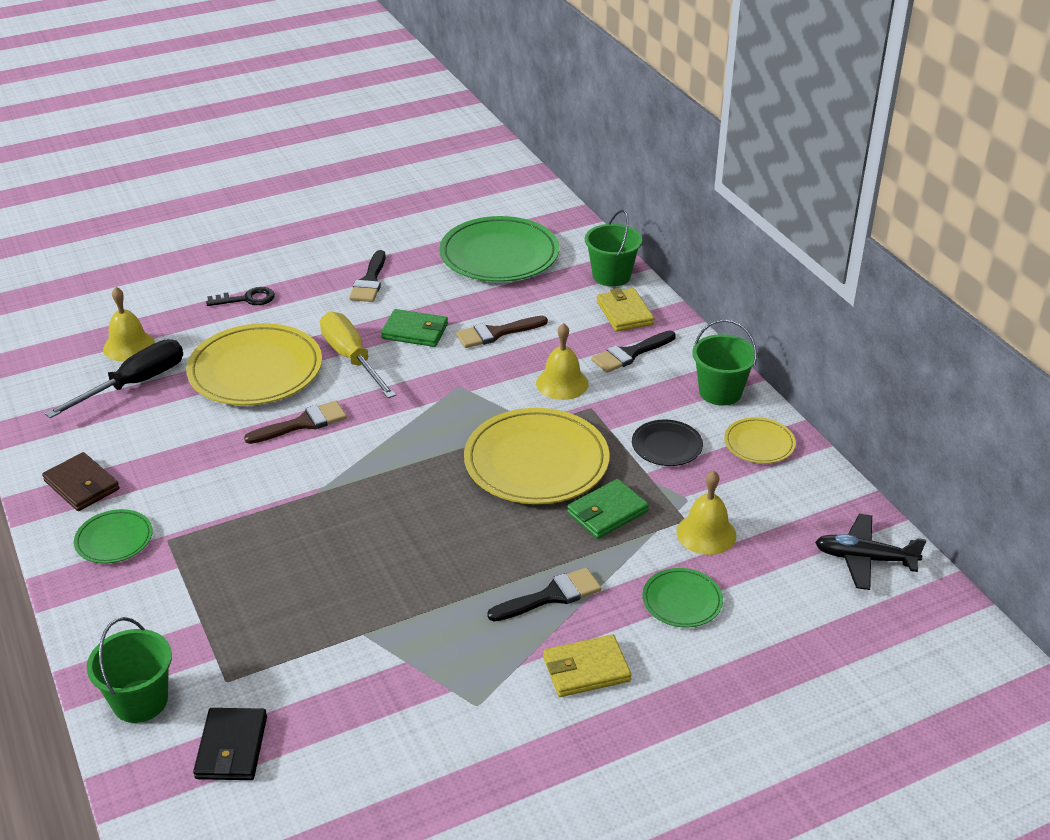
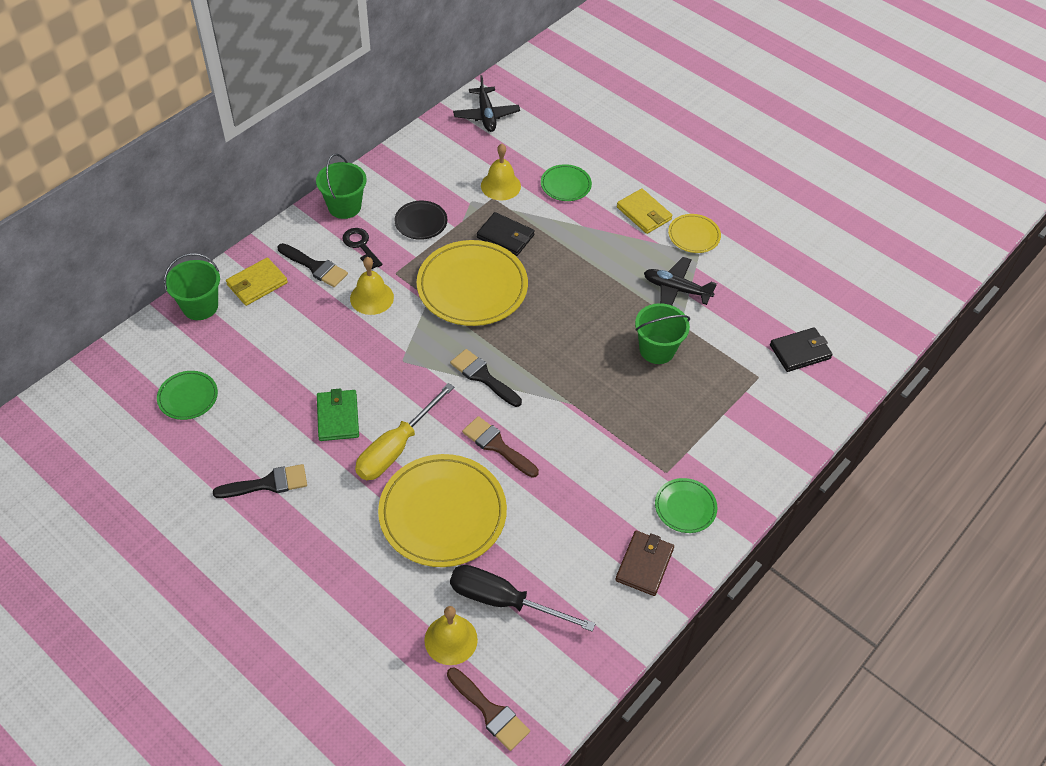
camera: 115 degrees left, 15 degrees up
(140, 701) = (801, 414): green bucket -> green bucket (657, 349)
(247, 299) = (334, 575): black key -> black key (361, 246)
(423, 651) = (676, 289): none -> black plane
(496, 333) = (319, 359): brown brush -> brown brush (490, 712)
(499, 255) = (188, 397): green plate -> green plate, size x0.50
(551, 596) = (596, 244): black brush -> black brush (483, 376)
(607, 512) = (505, 236): green wallet -> black wallet
(759, 443) = (396, 177): yellow plate -> yellow plate (694, 235)

